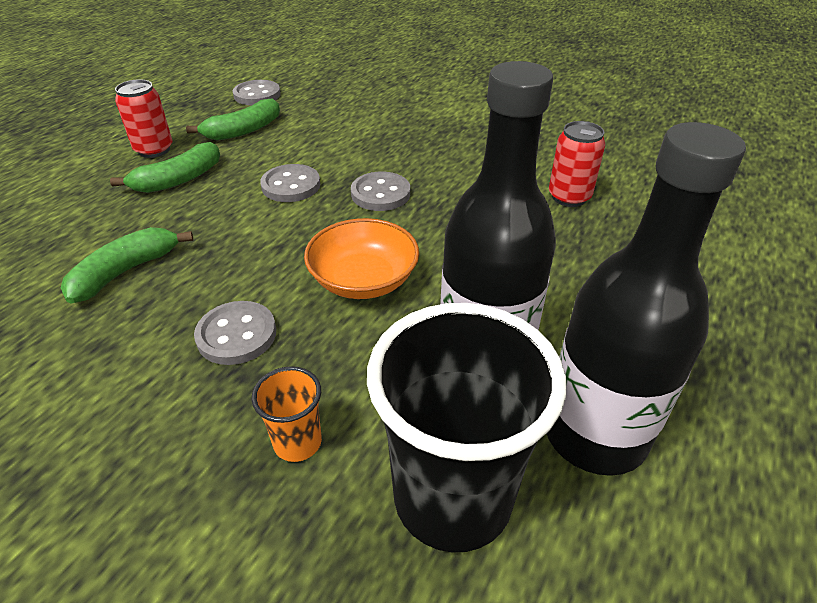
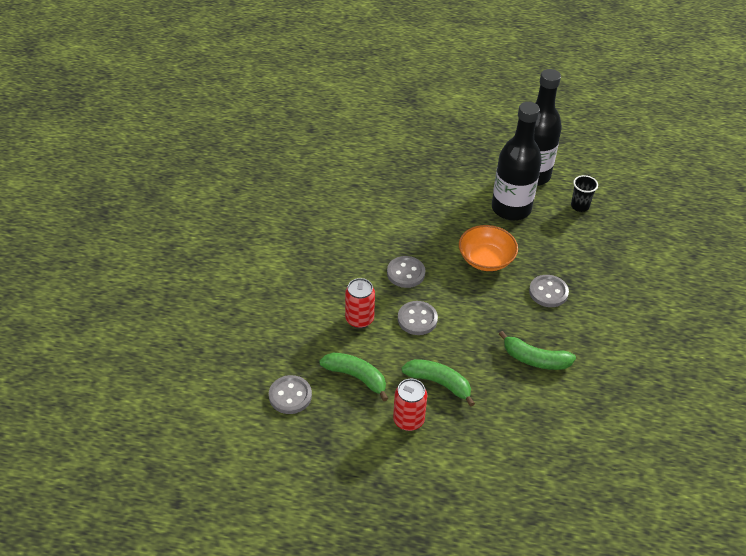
camera: 110 degrees left, 5 degrees up
(297, 442) = (586, 252): orange cup -> none
(452, 498) = (580, 206): black cup -> black cup, size x0.44
(569, 197) = (371, 193): red can -> red can (359, 319)

